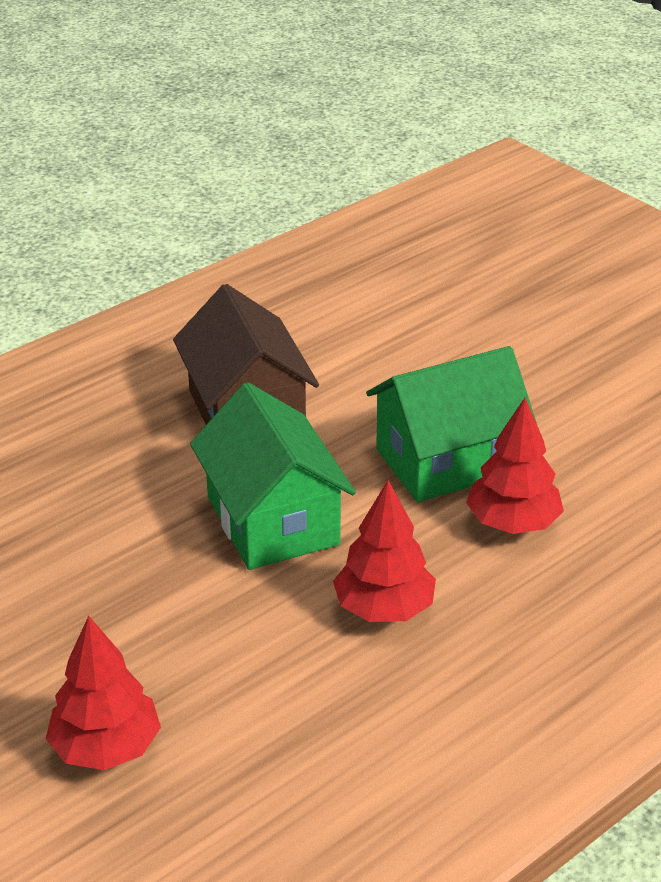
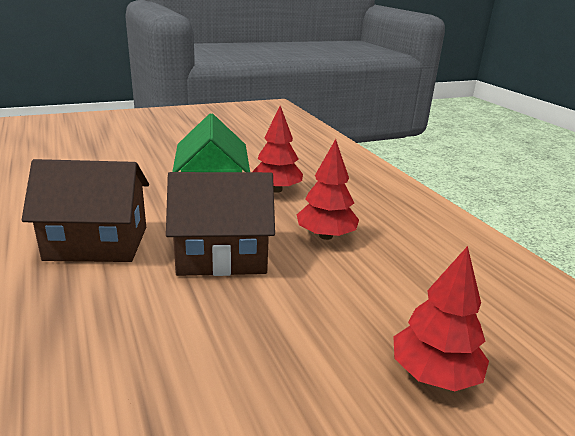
camera: 75 degrees left, 10 degrees down
(273, 520) = (222, 255): green house -> brown house

